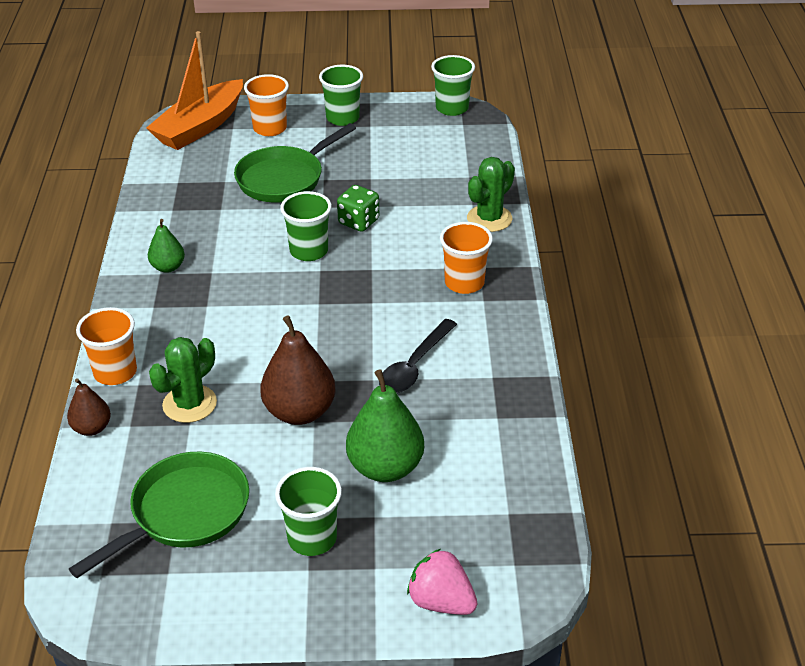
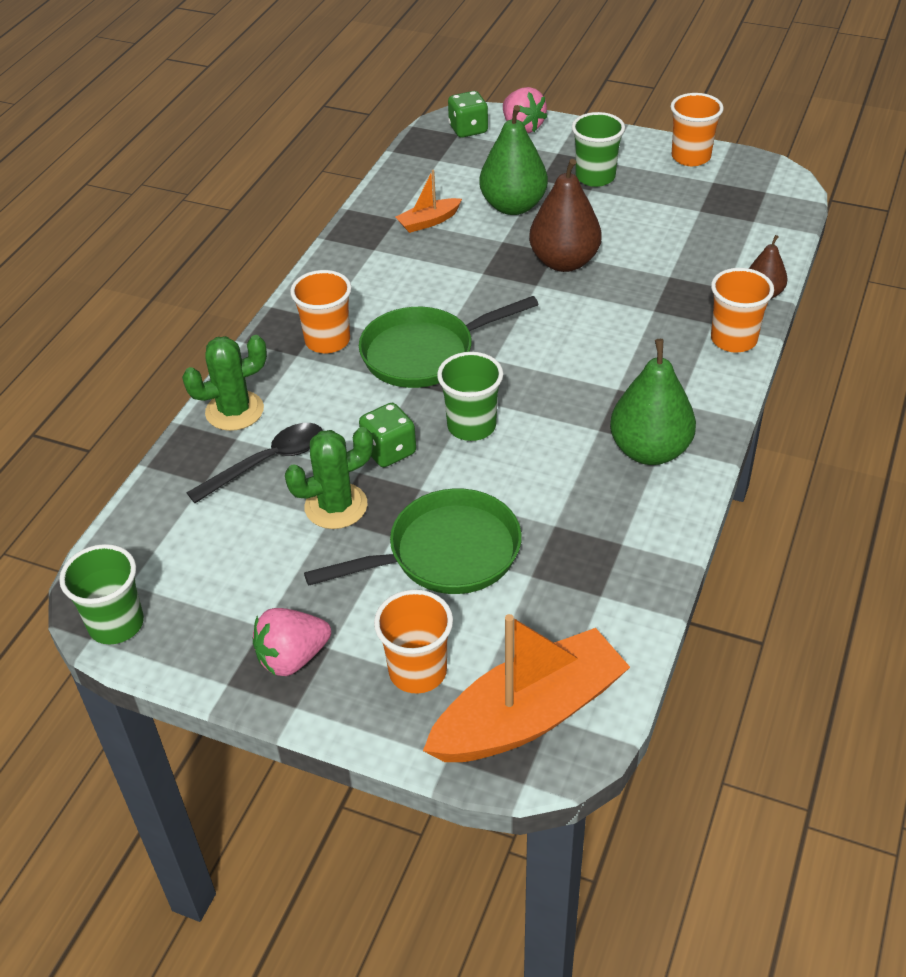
camera: 155 degrees left, 5 degrees up
(168, 267) = (650, 450): green pear -> green pear, size x1.79
(184, 513) = (691, 213): green pan -> green pan (424, 353)
(189, 404) = (664, 292): green cactus -> green cactus (336, 506)
(204, 609) = (691, 157): none -> orange cup
(342, 118) = (292, 658): green cup -> pink strawberry
(414, 366) = (436, 274): black spoon -> black spoon (267, 462)
(461, 422) = (428, 222): none -> orange boat
(507, 576) = (468, 129): none -> green dice

